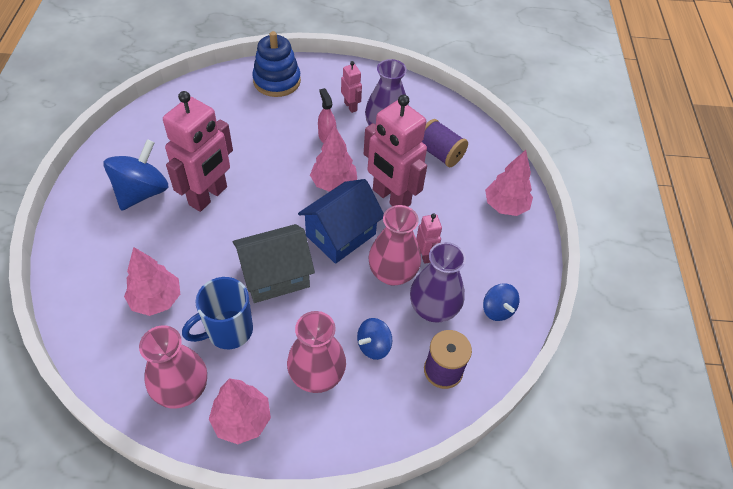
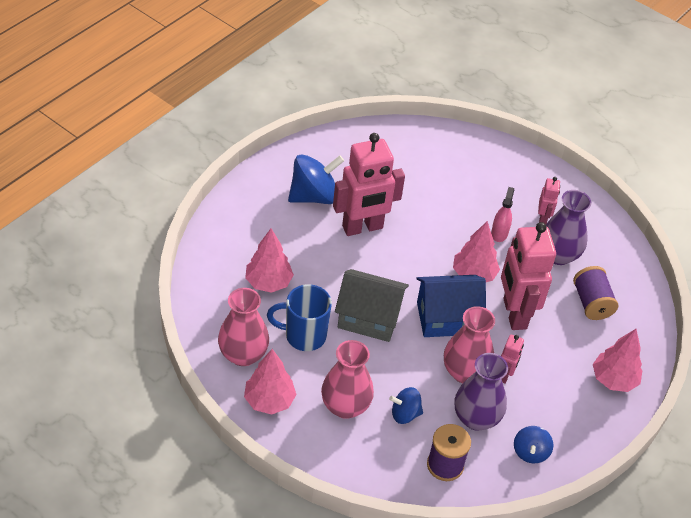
camera: 35 degrees right, 5 degrees down
(277, 81) = (493, 161): blue stacking toy -> none

